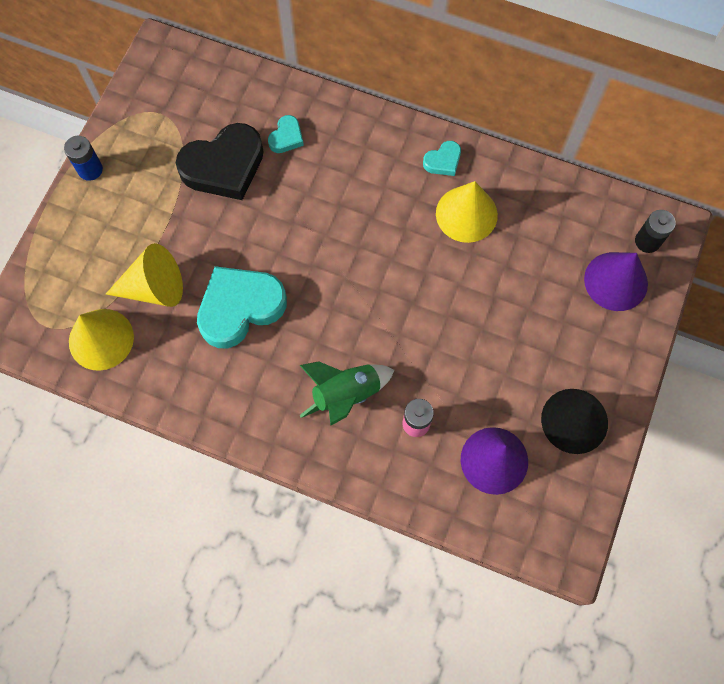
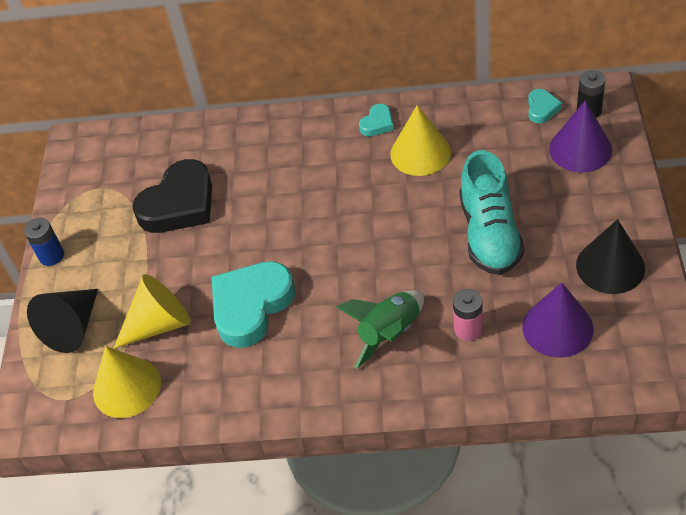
camera: 15 degrees left, 20 degrees down
(79, 255) = (73, 327): none -> black cone
(286, 137) = (226, 160): turquoise heart -> turquoise heart (542, 109)
(485, 334) = (489, 234): none -> turquoise shoe

